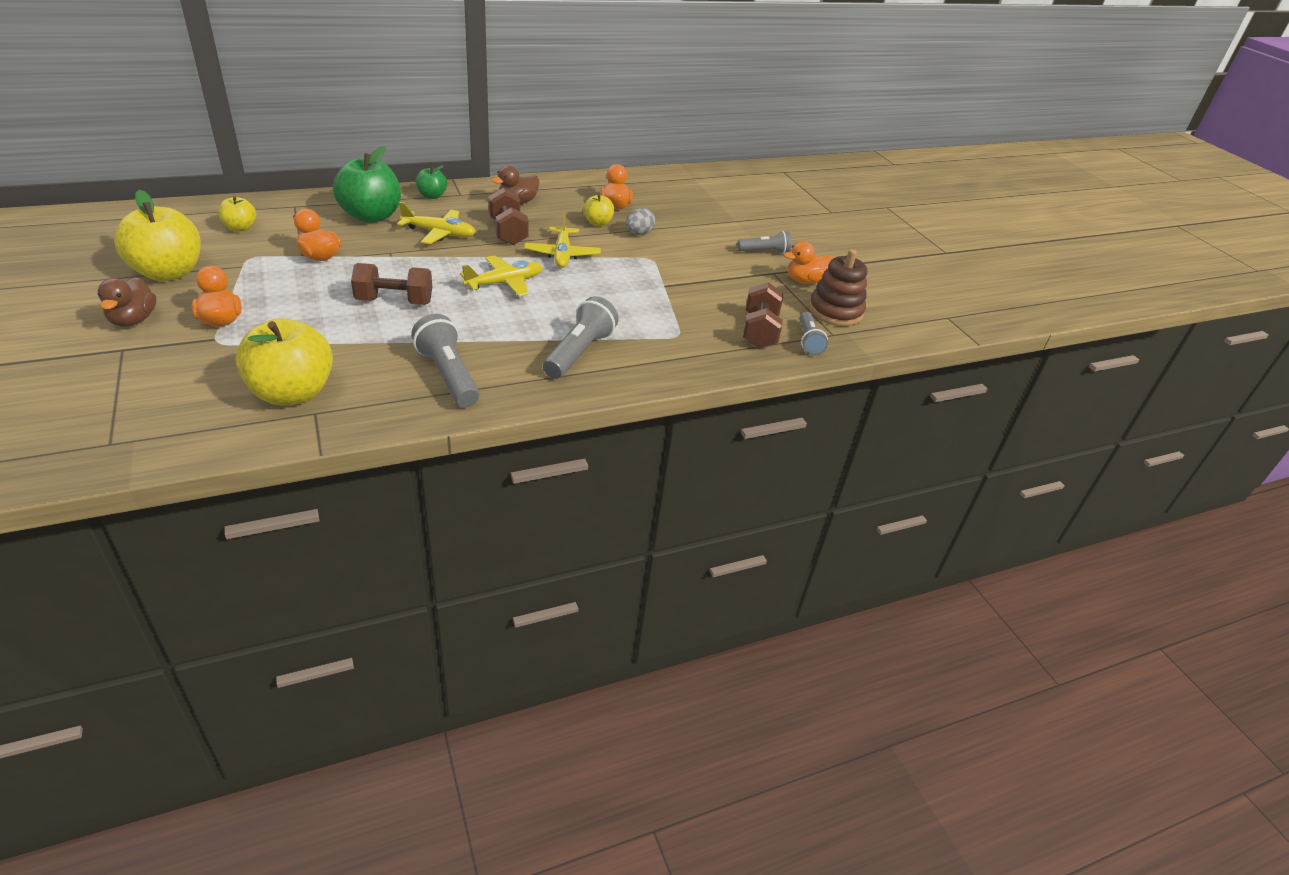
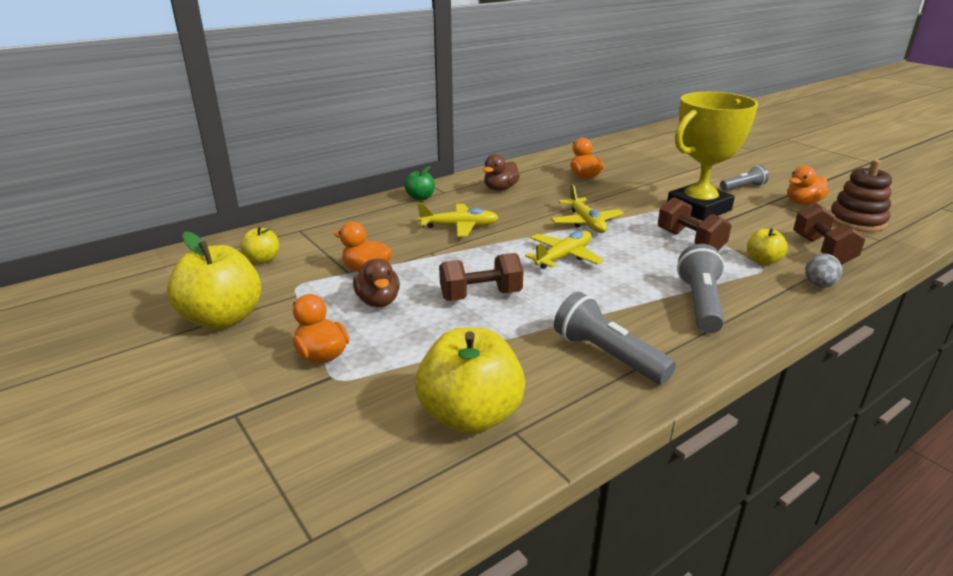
camera: 10 degrees left, 10 degrees down
(133, 320) = (222, 377): brown duck -> brown duck (378, 301)
(371, 216) = (382, 225): green apple -> none
(508, 232) = (519, 214): brown dumbbell -> brown dumbbell (690, 241)
(598, 223) = (586, 192): yellow apple -> yellow apple (762, 261)
(639, 234) = (628, 193): grey egg -> grey egg (819, 285)
(690, 264) = (698, 208): none -> yellow trophy
(808, 341) = (870, 249): grey flashlight -> none

